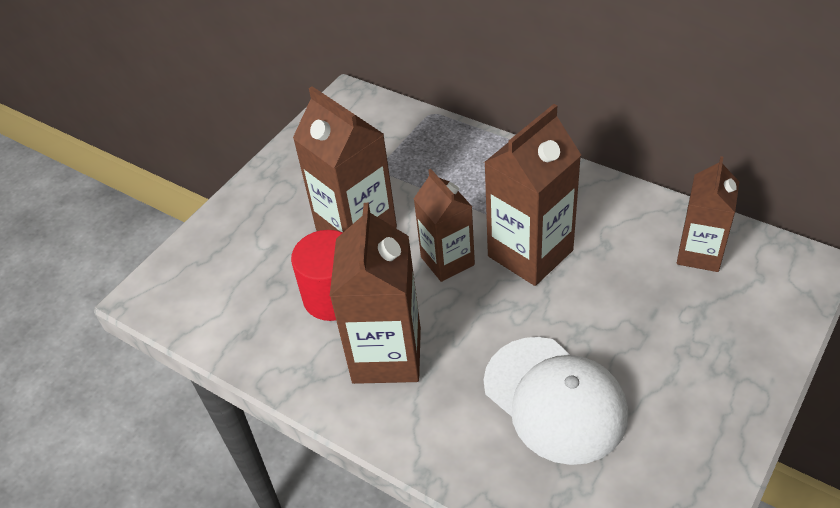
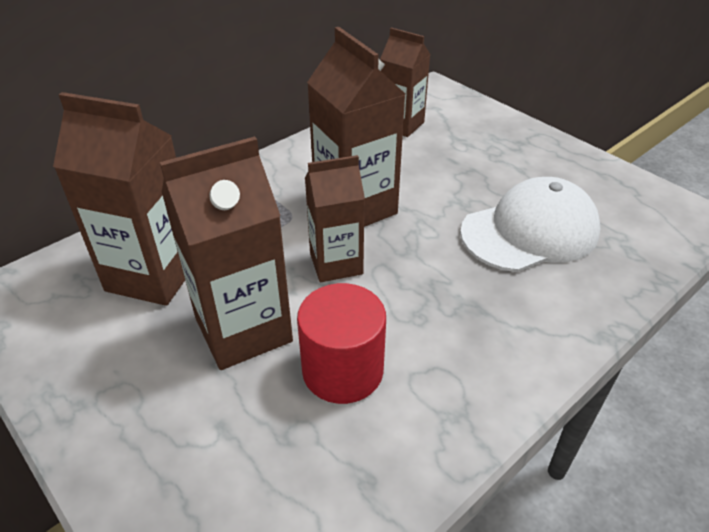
camera: 80 degrees left, 5 degrees down
(387, 355) = (448, 337): brown carton -> brown carton (153, 275)

